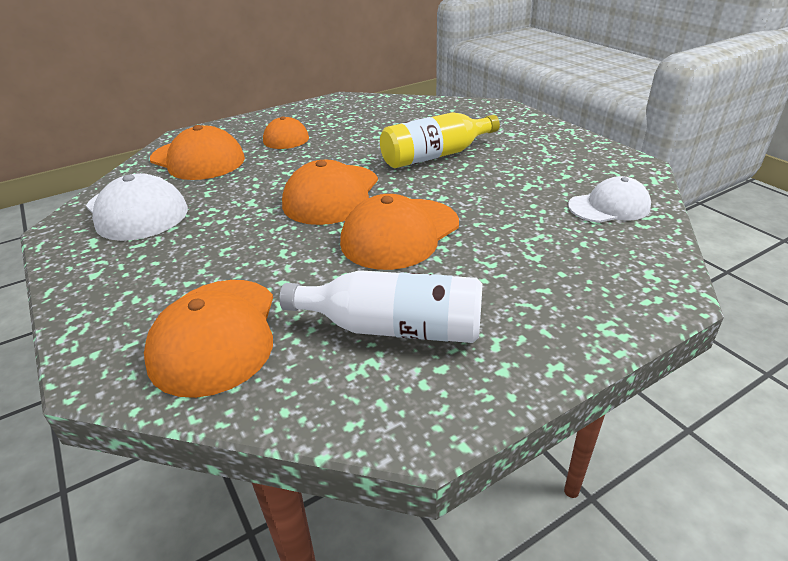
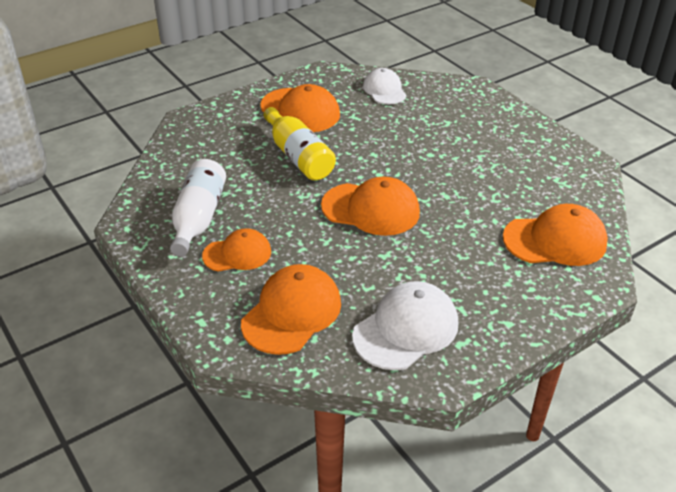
camera: 95 degrees left, 5 degrees up
(393, 328) = (527, 172): white bottle -> white bottle (198, 218)
(400, 233) = (428, 172): orange cap -> orange cap (300, 111)

